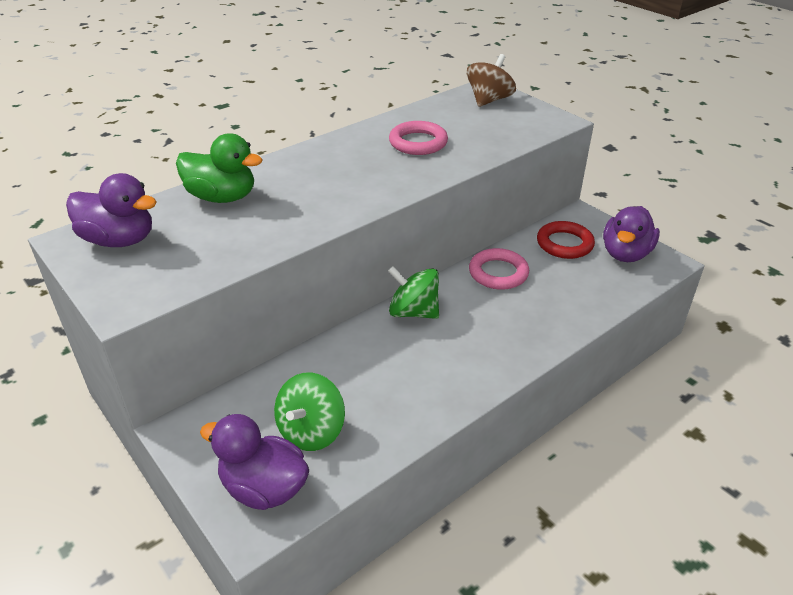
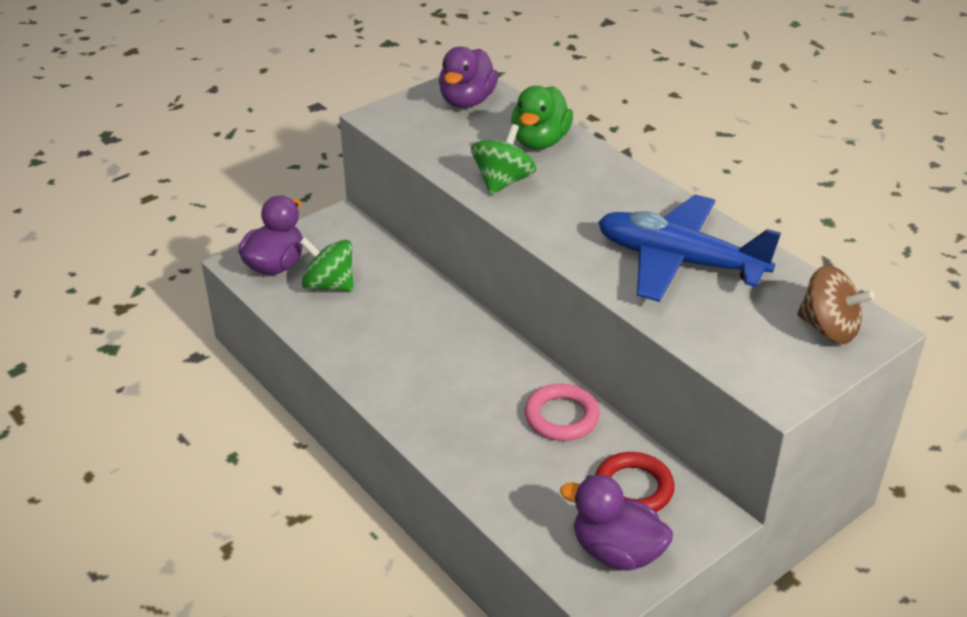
camera: 90 degrees right, 0 degrees up
(413, 312) = (486, 345): green spinning top -> green spinning top (503, 182)
(418, 142) = (679, 261): pink ring -> blue plane

